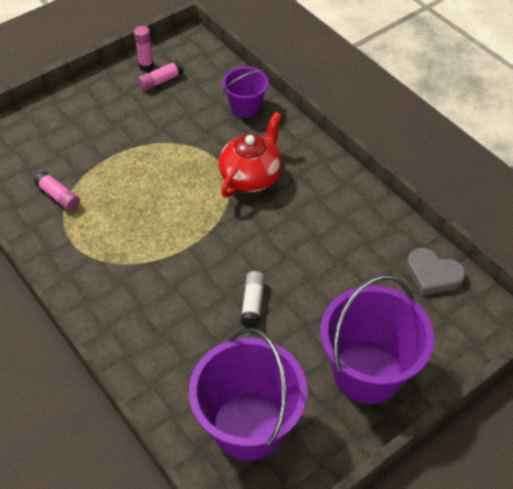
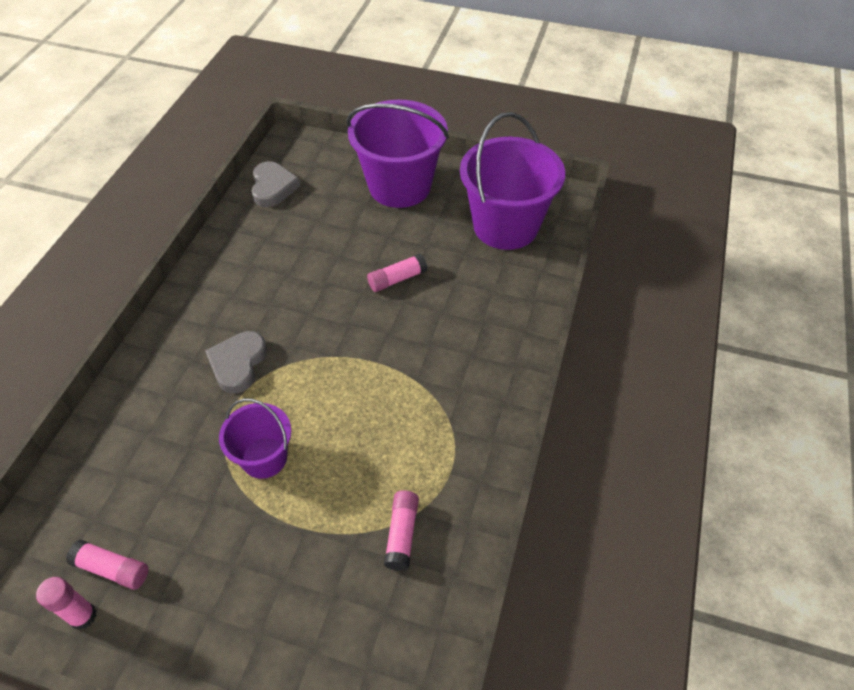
camera: 125 degrees left, 0 degrees up
(245, 107) = (119, 434): purple bucket -> purple bucket (264, 458)
(251, 176) = (238, 364): red teapot -> grey heart
(252, 303) = (397, 279): white glue stick -> pink glue stick

